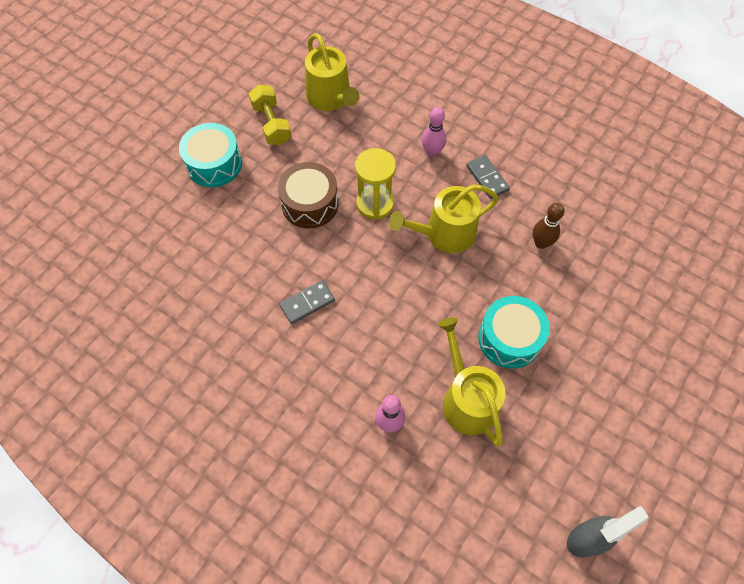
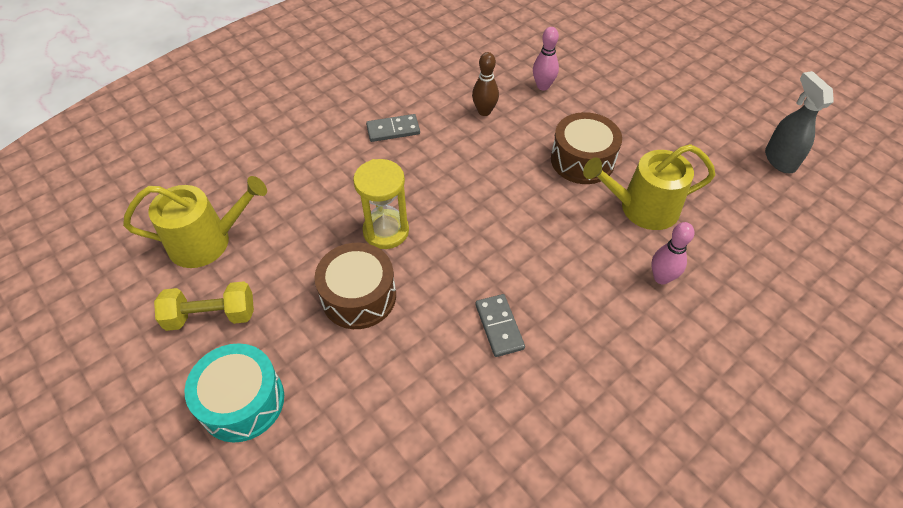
camera: 75 degrees left, 10 degrees down
(432, 152) = (339, 165): pink bowling pin -> pink bowling pin (543, 86)
(444, 234) = (448, 179): yellow watering can -> none
(509, 338) = (582, 160): turquoise drum -> brown drum

